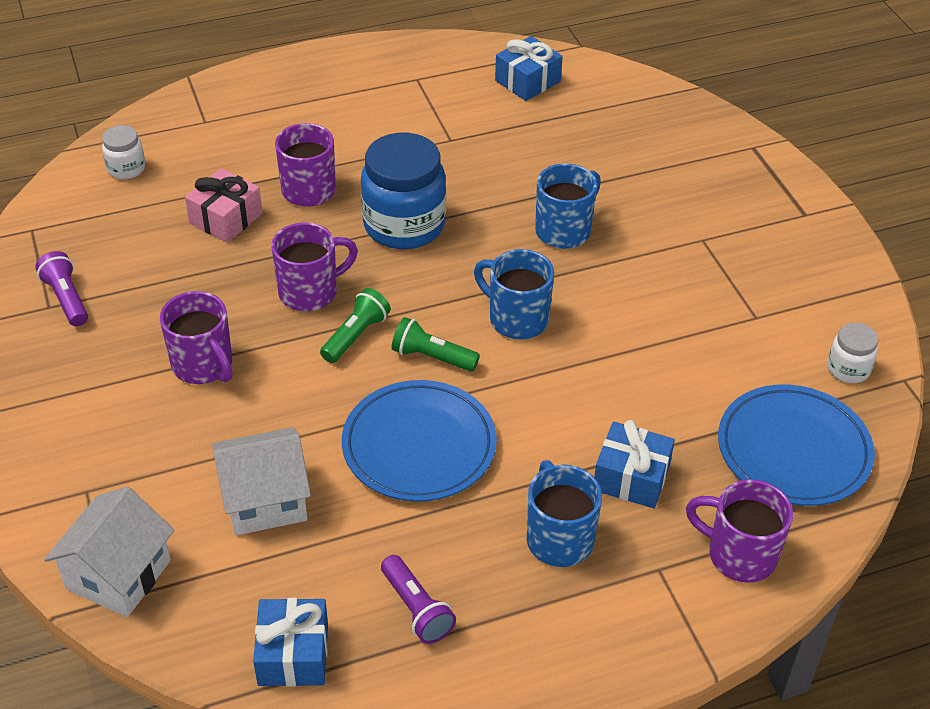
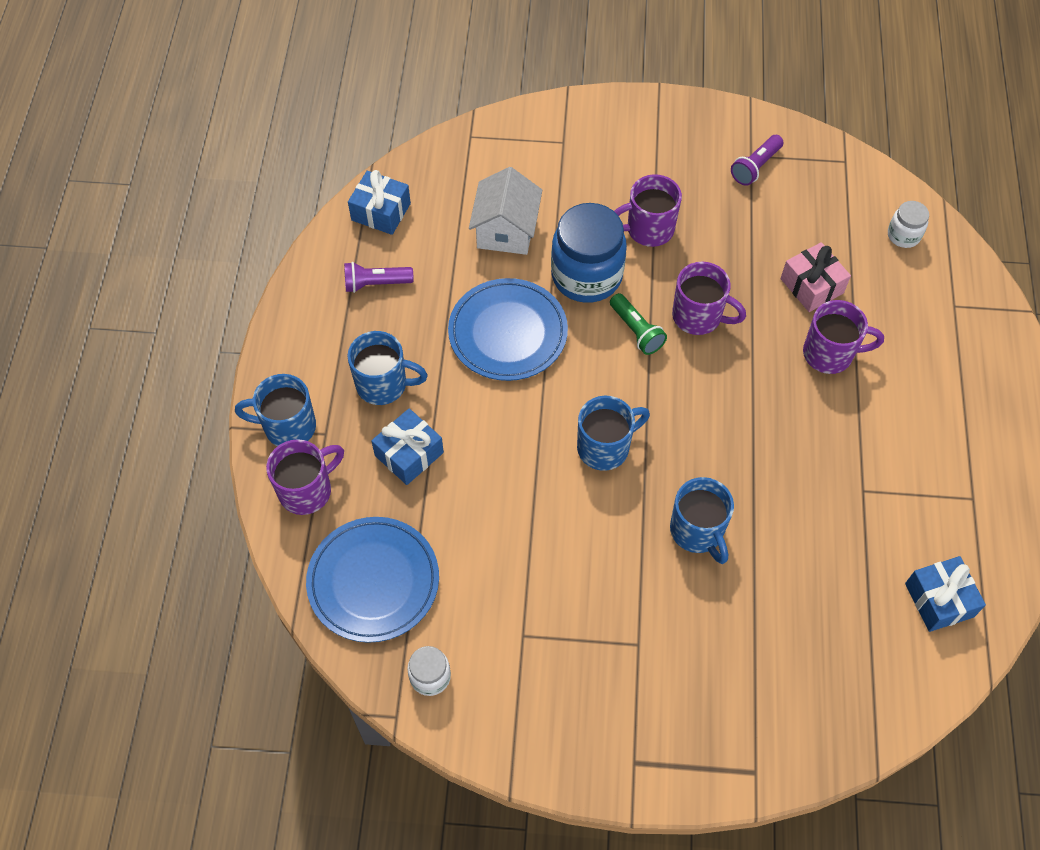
camera: 115 degrees right, 15 degrees up
(66, 299) = (755, 167): purple flashlight -> purple flashlight turned 135 degrees clockwise
(118, 574) = (487, 144): white house -> none
(310, 292) = (698, 316): purple mug -> purple mug turned 60 degrees counterclockwise
(404, 225) = (753, 408): blue jar -> blue jar (586, 276)
(432, 357) = (590, 372): green flashlight -> none
(675, 612) = (288, 427): none -> blue mug

